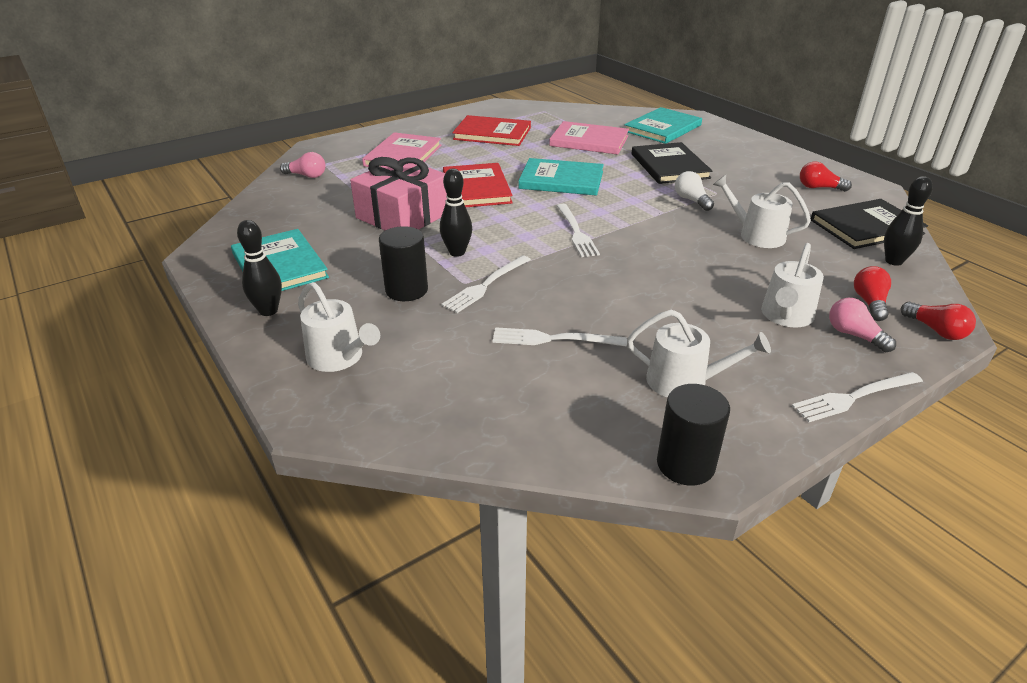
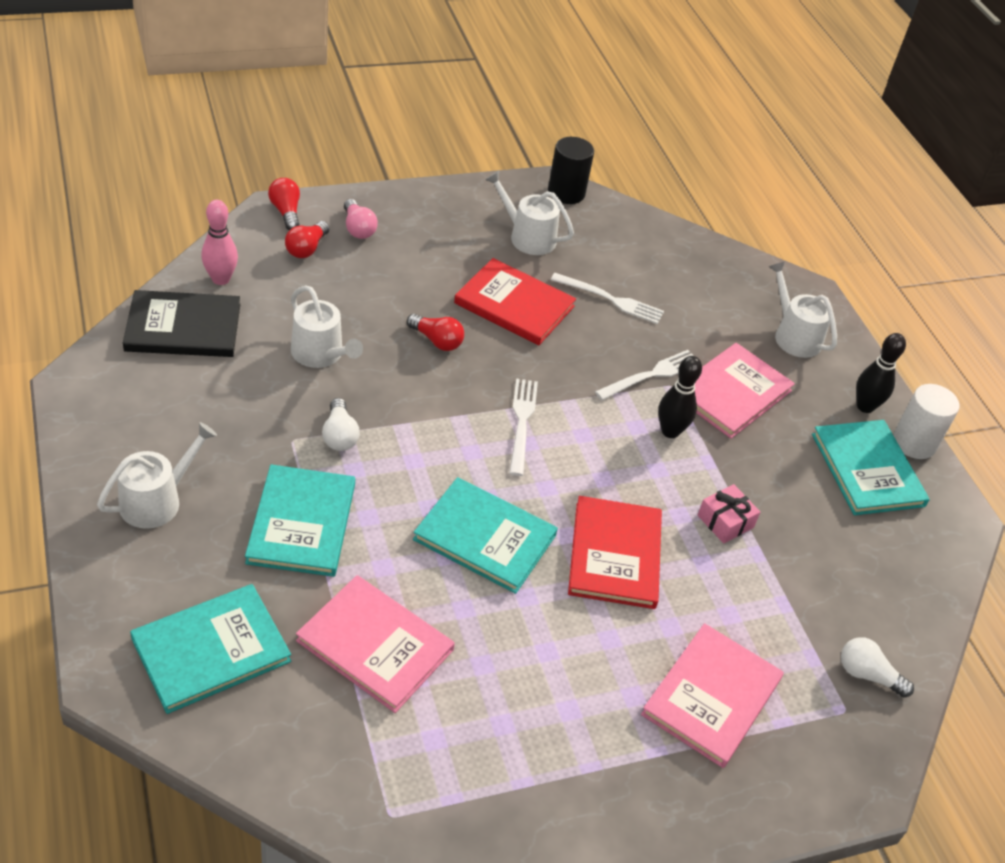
camera: 170 degrees left, 10 degrees up
(225, 293) = (914, 443): none -> white cylinder
(307, 176) = (867, 675): pink light bulb -> white light bulb
(403, 215) = (725, 521): pink gift -> pink gift, size x0.46
(406, 290) = (731, 393): black cylinder -> pink book
(492, 133) = (535, 734): red book -> red book (514, 305)
(669, 166) = (302, 523): black book -> turquoise book
(786, 316) = (395, 260): white watering can -> white watering can (157, 501)
(819, 188) = (147, 407): red light bulb -> red light bulb (437, 341)
(854, 397) = (415, 192): white fork -> none
(893, 261) = (221, 279): black bowling pin -> pink bowling pin

